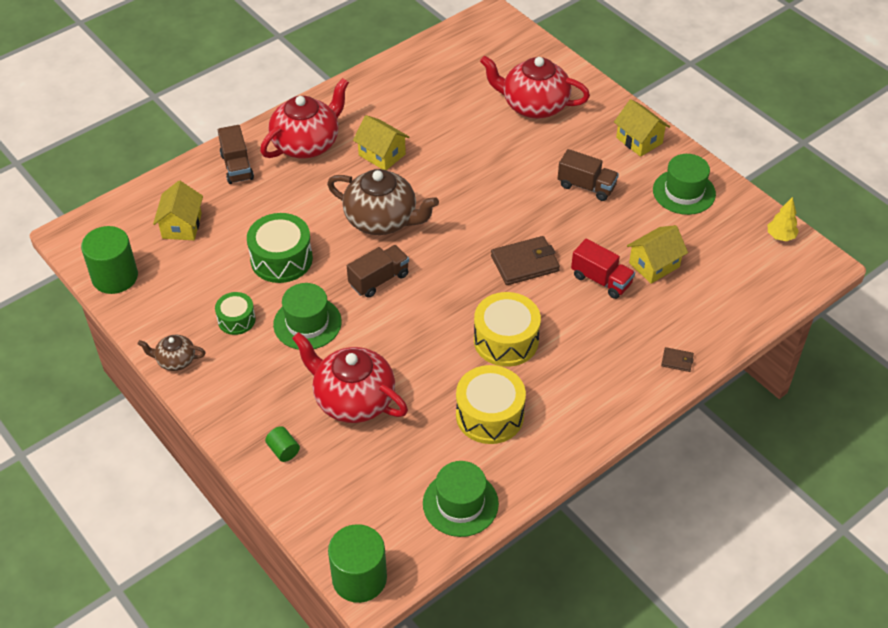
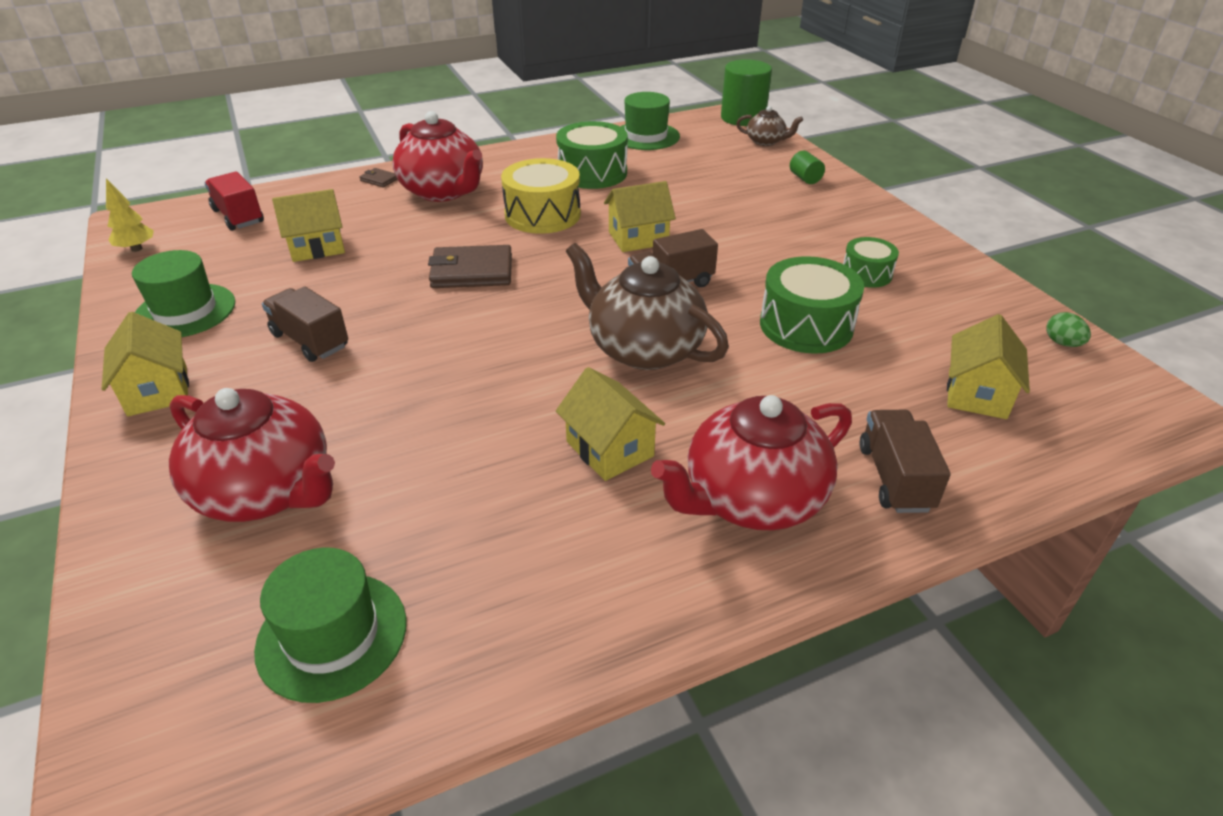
camera: 165 degrees left, 10 degrees down
(115, 277) = (1062, 343): green cylinder -> green egg
(175, 360) = (939, 250): brown teapot -> brown teapot (766, 141)
(307, 323) = (773, 258): green hat -> green hat (332, 635)
(353, 399) = (728, 198): red teapot -> red teapot (443, 191)
(417, 326) = (638, 238): none -> yellow house
(489, 415) = (592, 173): yellow drum -> green drum
(601, 280) = (393, 244): red truck -> red truck (238, 216)

